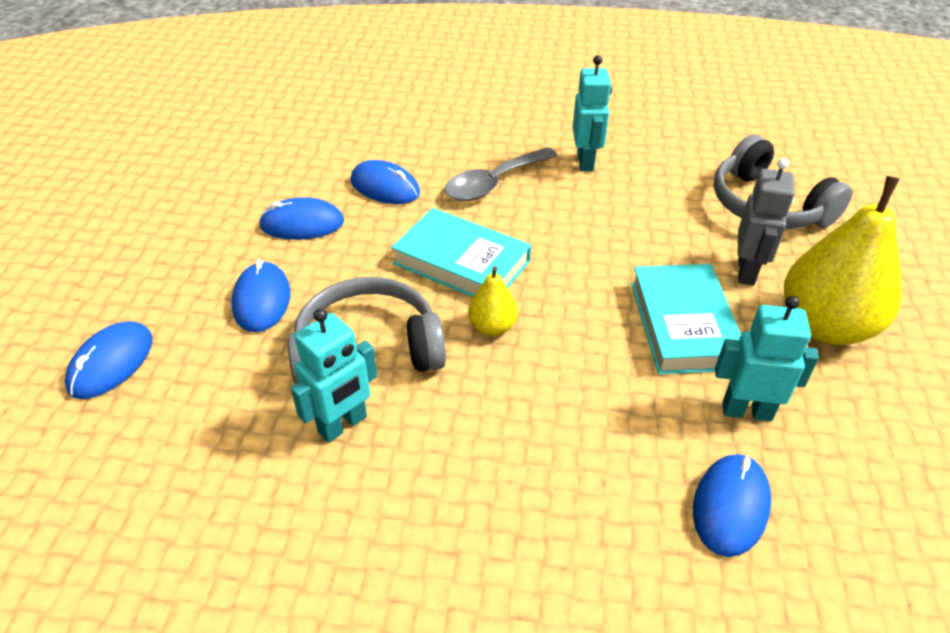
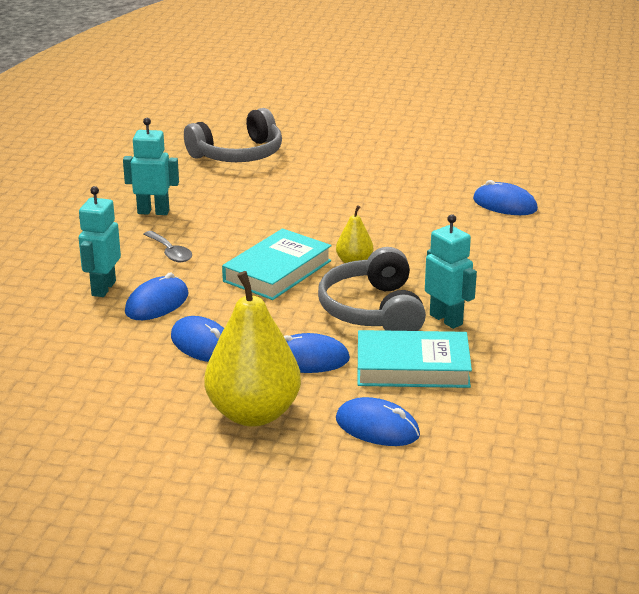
camera: 85 degrees left, 15 degrees down
(302, 224) = (203, 344): blue mouse -> blue mouse turned 45 degrees counterclockwise
(494, 183) = (170, 252): grey spoon -> grey spoon, size x0.64
(684, 324) = (360, 198): turquoise book -> turquoise book (412, 367)
(746, 411) = (436, 190): turquoise robot -> turquoise robot (103, 288)
(747, 272) = (311, 172): grey robot -> none
(825, 326) = (367, 158): yellow pear -> yellow pear (253, 414)

